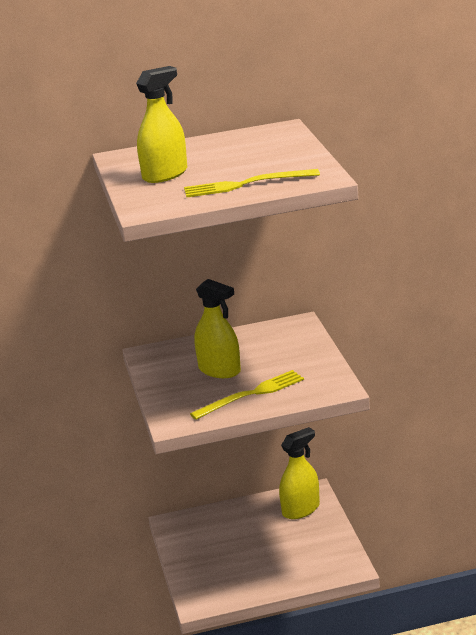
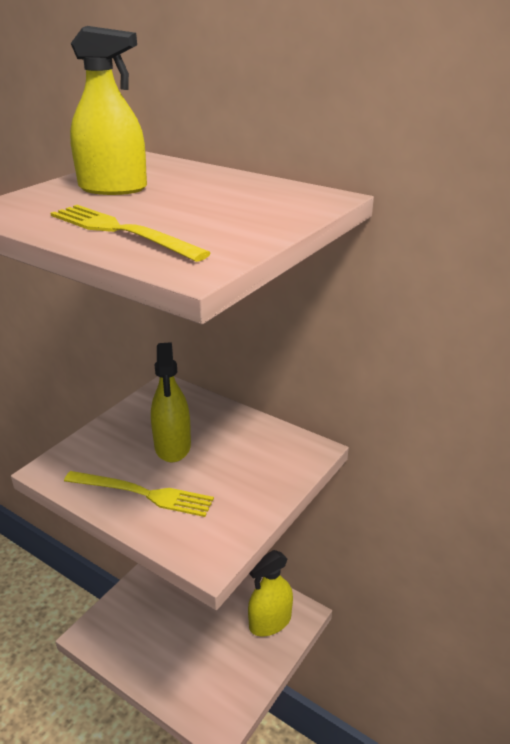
camera: 45 degrees right, 5 degrees up
(301, 509) = (270, 622): yellow spray bottle -> yellow spray bottle turned 135 degrees clockwise

